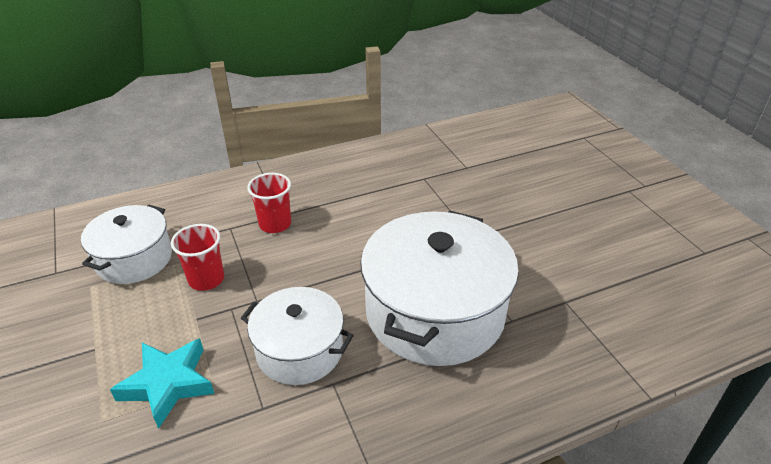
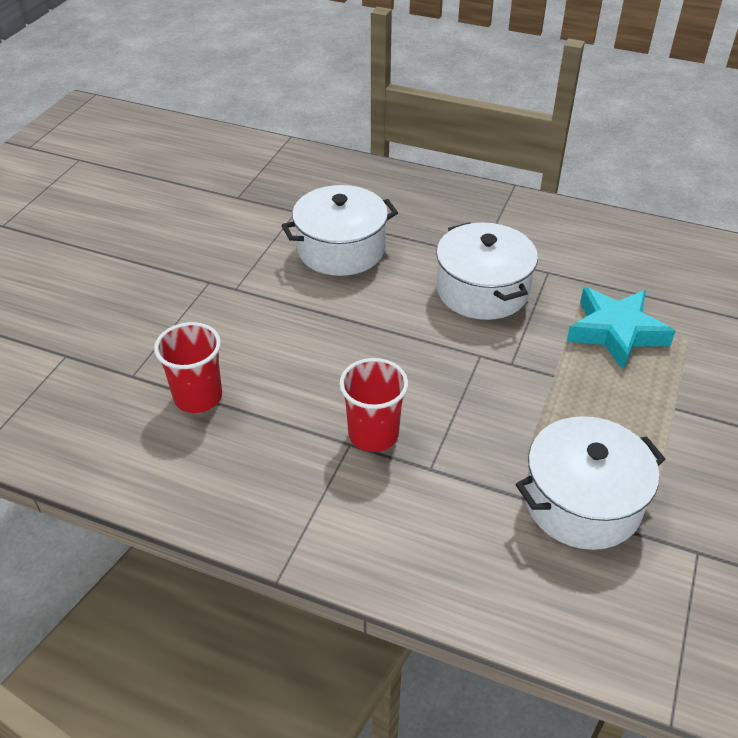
camera: 135 degrees left, 5 degrees up
(206, 279) = (513, 412): red cup -> red cup (198, 397)
(435, 312) = (341, 249): white pot -> white pot, size x0.59

